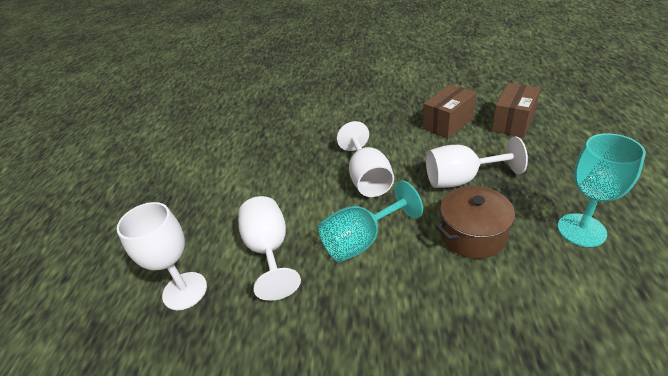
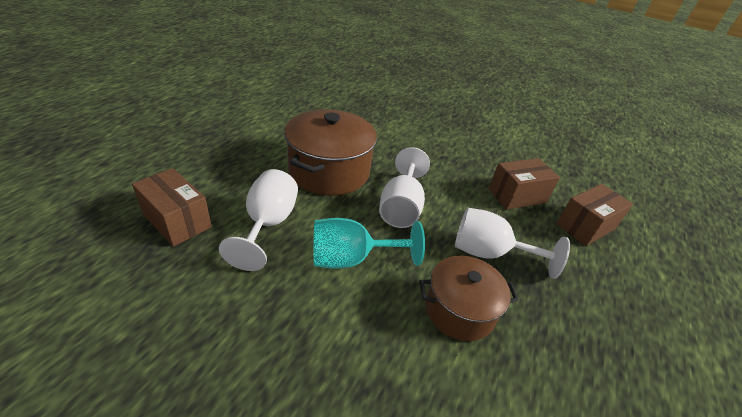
camera: 15 degrees right, 0 degrees up
(185, 291) = (177, 220): white goblet -> brown box
(284, 178) = (329, 171): none -> brown pot
(581, 230) = (578, 368): turquoise goblet -> none

